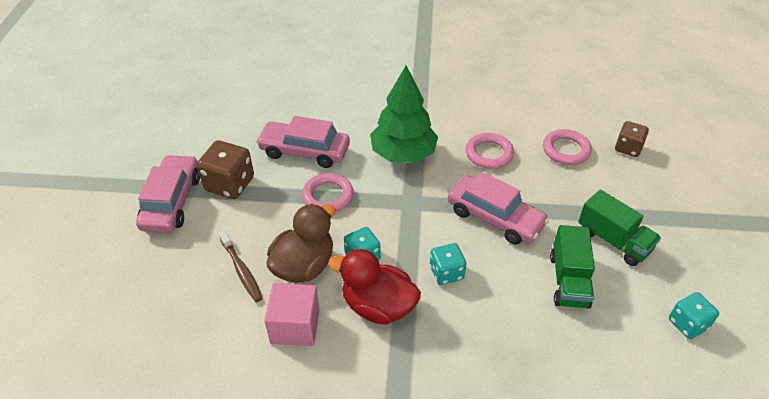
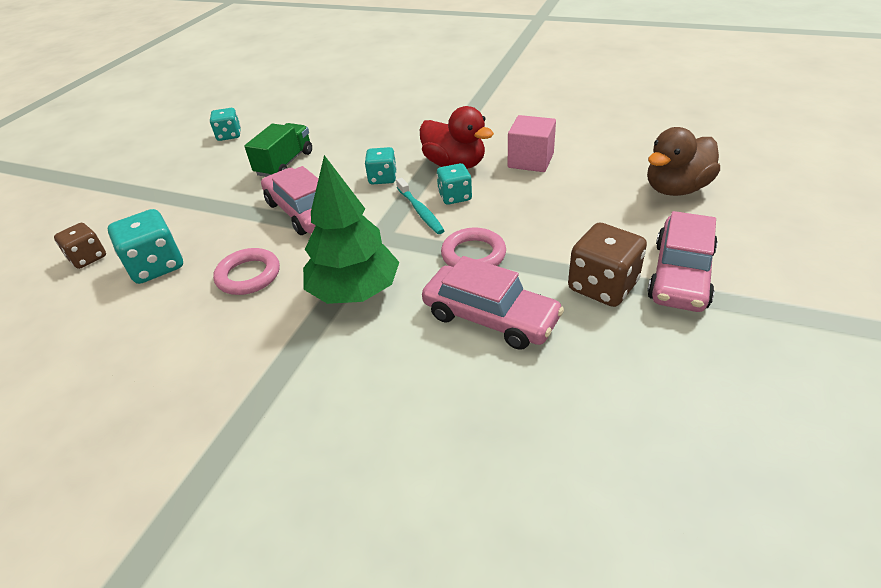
camera: 160 degrees left, 5 degrees down
(241, 270) = (580, 200): brown toothbrush -> none
(304, 266) = (515, 196): brown duck -> brown duck (676, 189)
(388, 234) = (420, 211): none -> turquoise toothbrush
(566, 150) = (156, 266): pink ring -> turquoise dice
(613, 241) = (217, 183): green truck -> none

